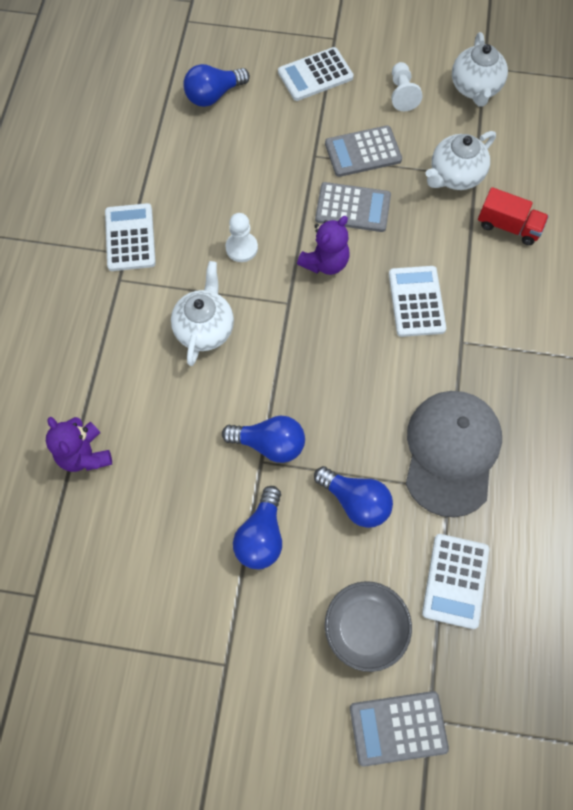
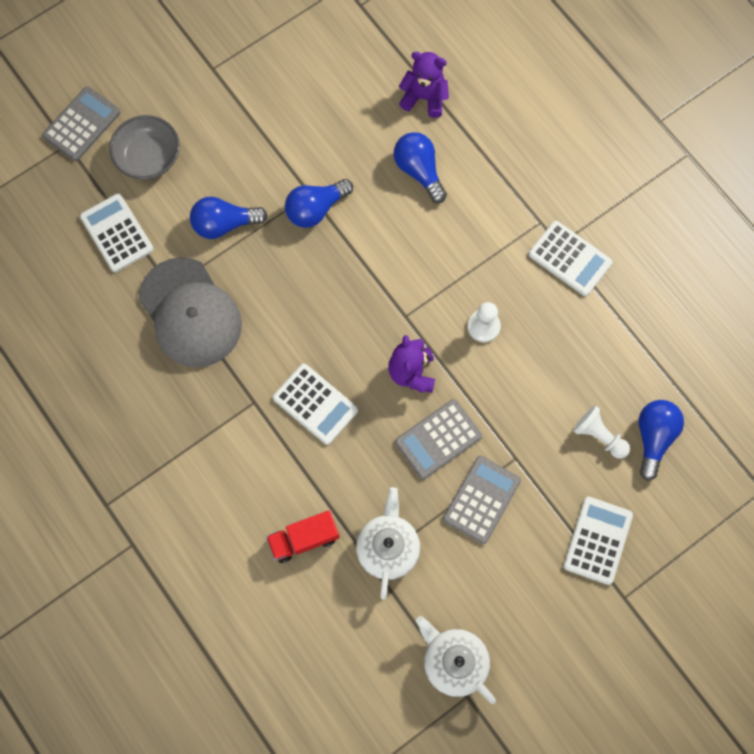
camera: 135 degrees right, 5 degrees up
(205, 328) = (442, 244): white teapot -> none
(261, 536) = (263, 151): blue light bulb -> blue light bulb (419, 171)
(402, 94) = (508, 592): white pawn -> white pawn (599, 436)

